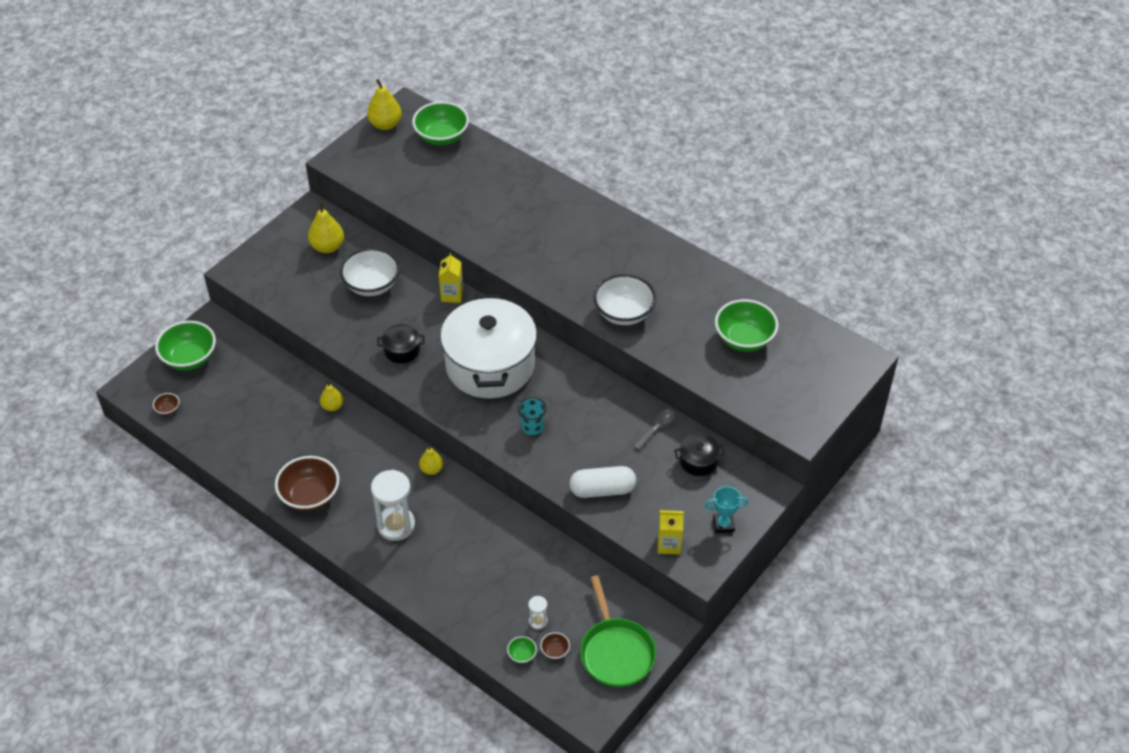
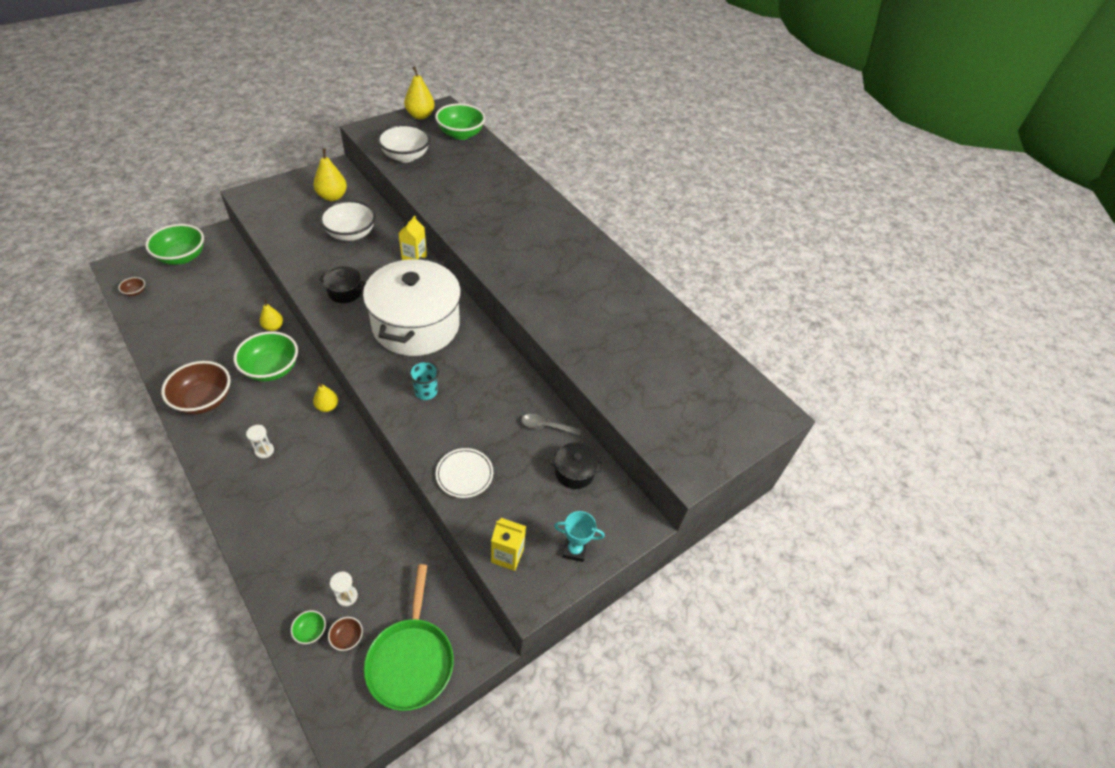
camera: 10 degrees right, 0 degrees up
(396, 525) = (264, 451): white hourglass -> white hourglass, size x0.47
(602, 490) = (464, 474): white capsule -> white plate
(624, 313) = (551, 307): white bowl -> white bowl (405, 156)
(657, 428) = (546, 426): grey spoon -> grey spoon turned 135 degrees counterclockwise
(744, 339) = (660, 361): green bowl -> green bowl (271, 369)

